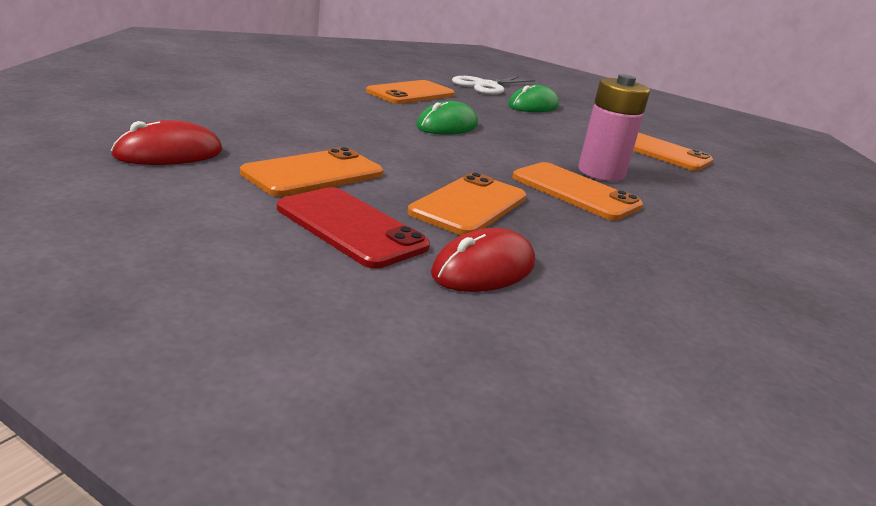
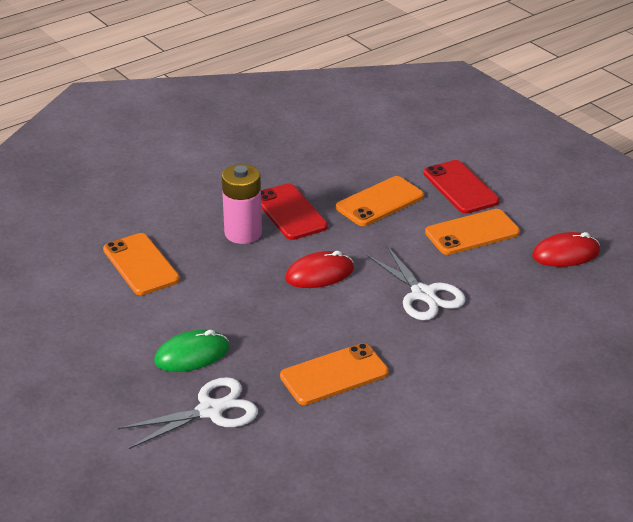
camera: 155 degrees left, 10 degrees up
(357, 127) = (423, 294): none -> white scissors
(447, 126) = (334, 302): green mouse -> none
(484, 269) = (401, 159): red mouse -> red mouse (319, 274)
(575, 192) = (290, 212): orange phone -> red phone

